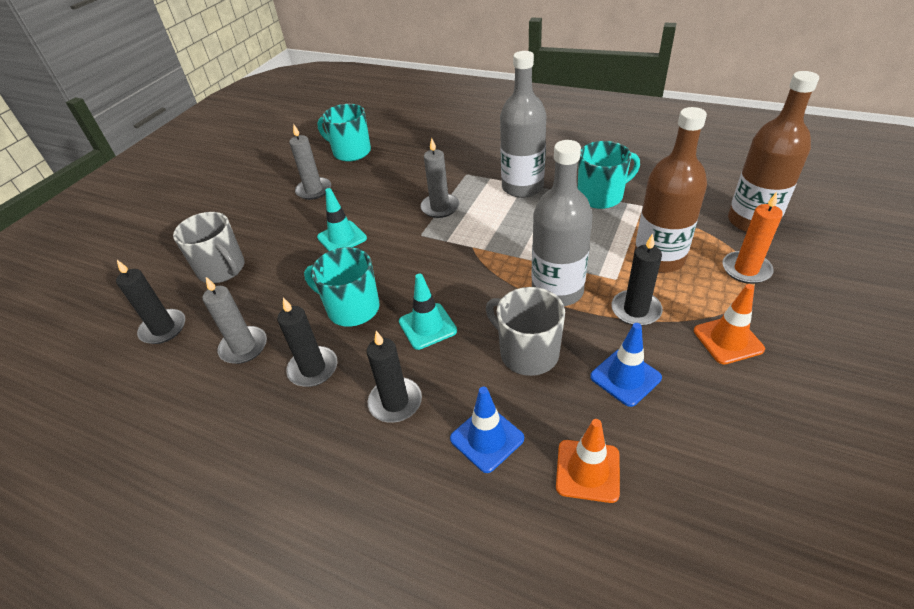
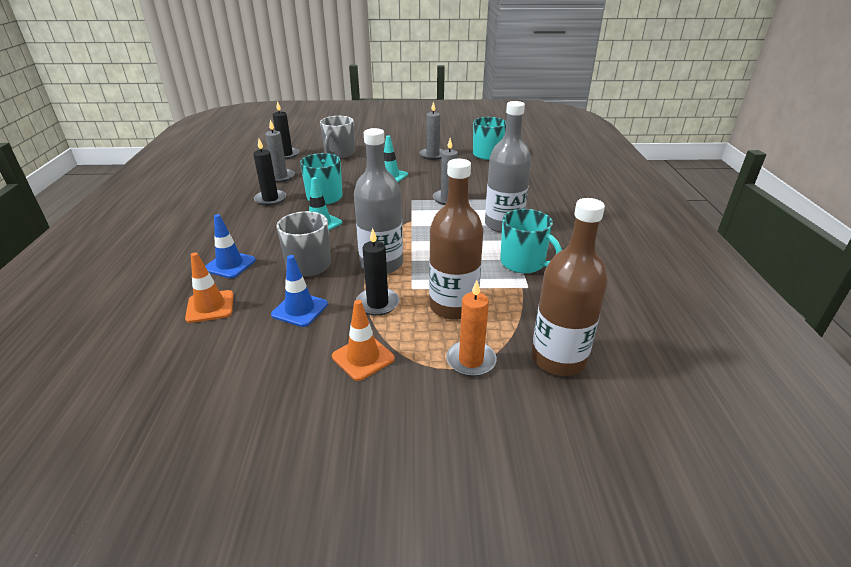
camera: 60 degrees right, 10 degrees down
(395, 402) = (252, 229): black candle -> none

